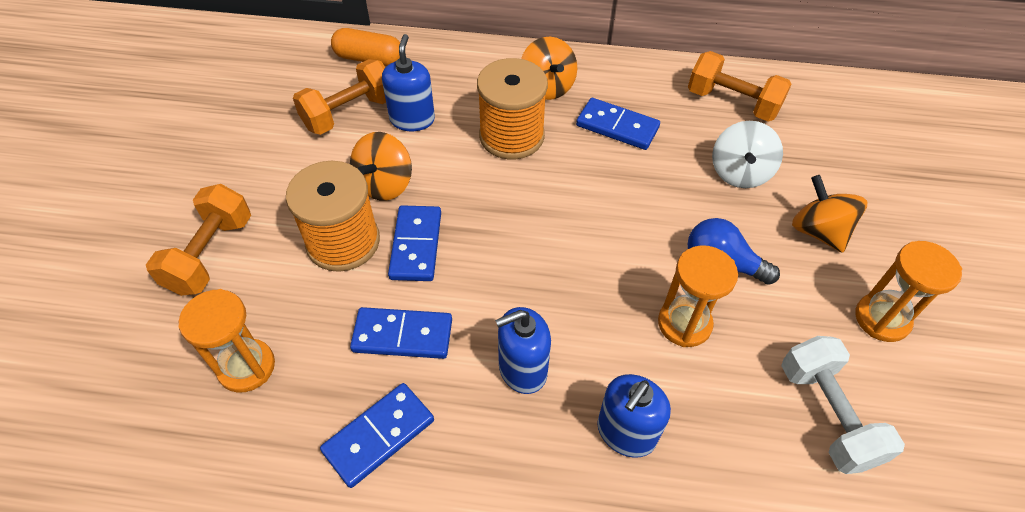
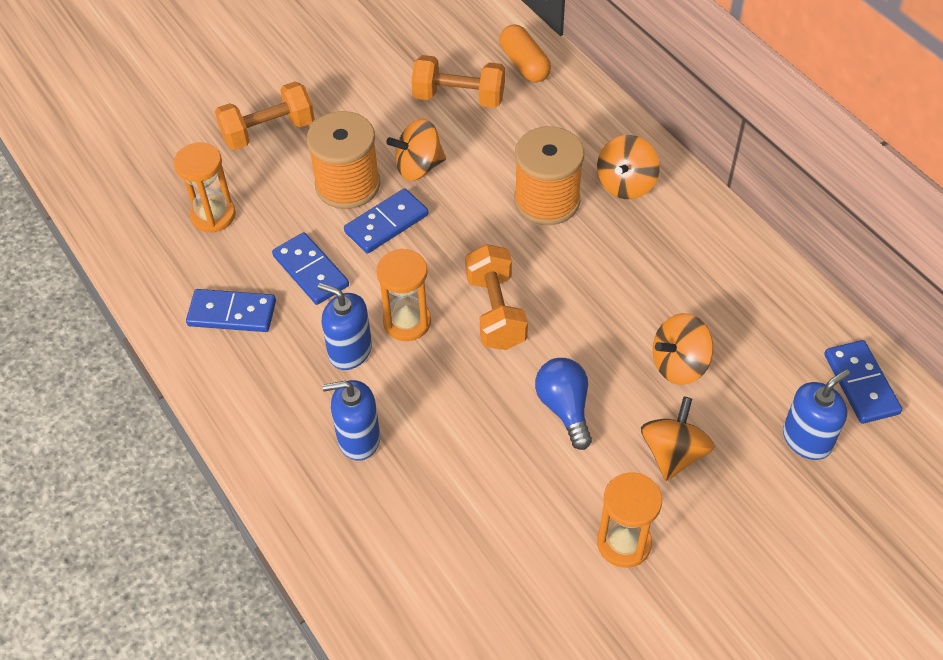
camera: 50 degrees right, 0 degrees up
(412, 119) = (495, 134): blue soap dispenser -> blue soap dispenser (807, 439)
(617, 126) = (636, 255): blue domino -> blue domino (861, 384)
(684, 323) = (483, 418): orange hourglass -> orange hourglass (407, 322)
(732, 103) = (760, 312): orange dumbbell -> orange dumbbell (496, 311)
(739, 172) = (679, 364): white spinning top -> orange spinning top
(827, 415) = (491, 550): white dumbbell -> none

